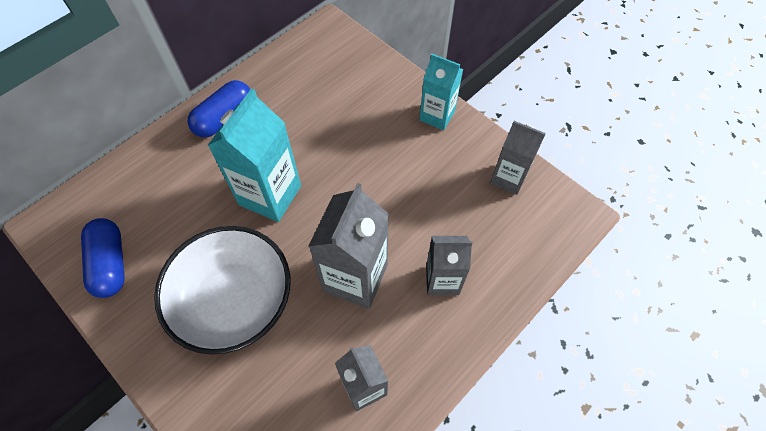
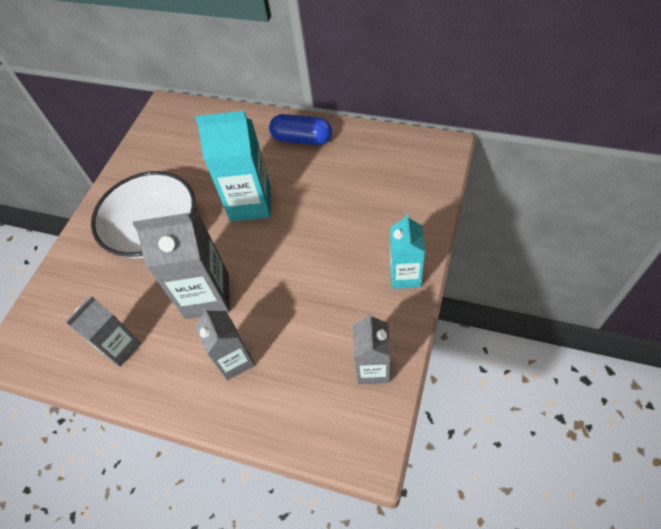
camera: 70 degrees right, 5 degrees down
(110, 264) = (152, 153): blue capsule -> none

